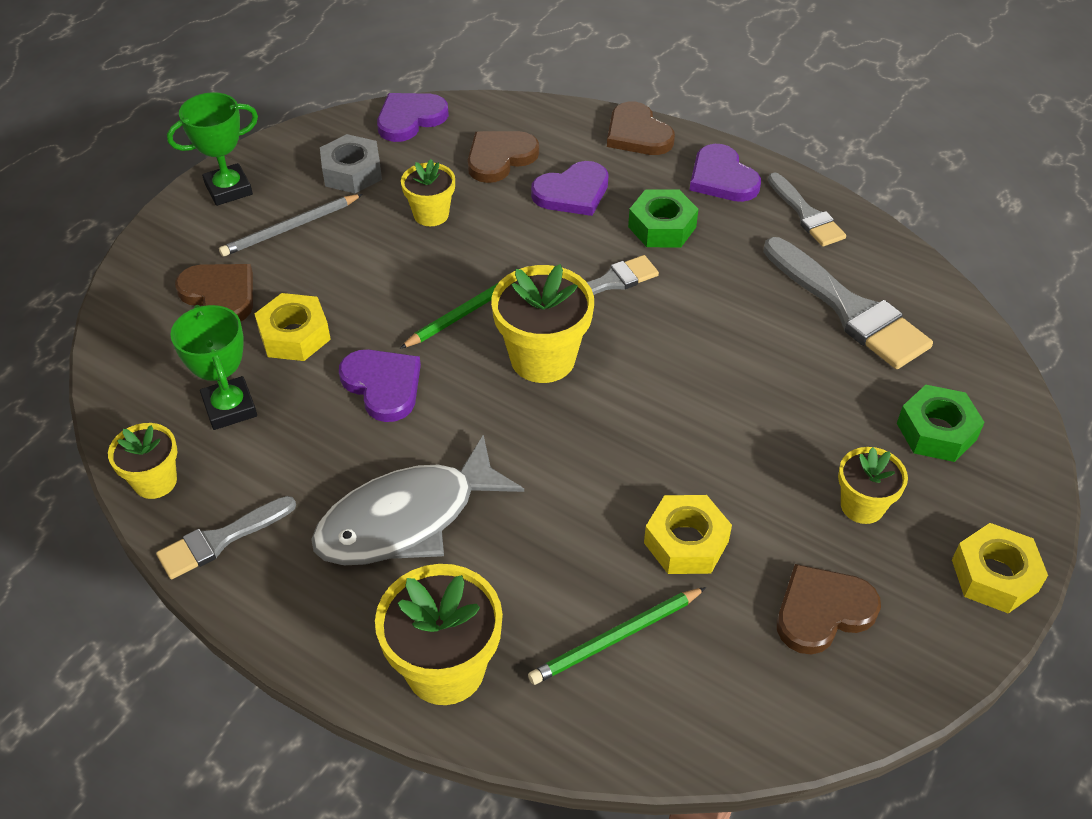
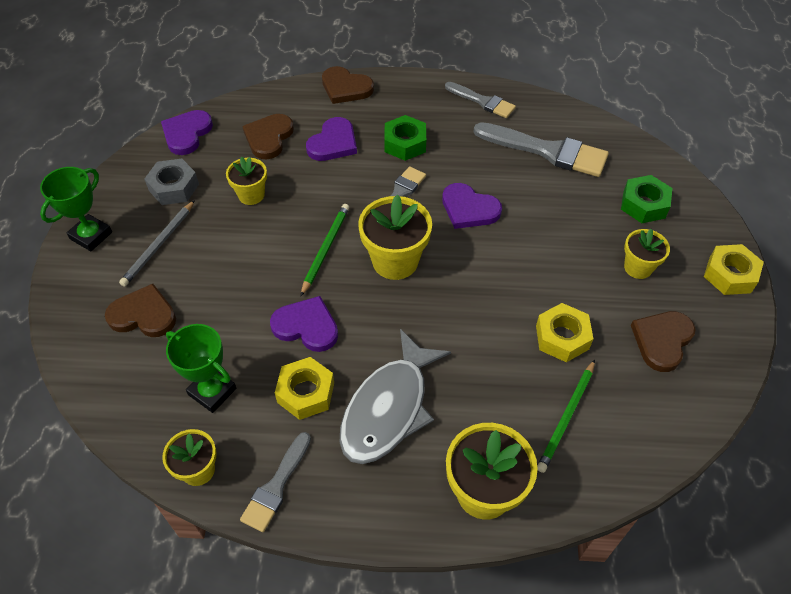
camera: 30 degrees left, 5 degrees up
(294, 335) = (219, 320): yellow nut -> yellow nut (306, 393)
(722, 178) = (418, 97): purple heart -> purple heart (469, 209)

